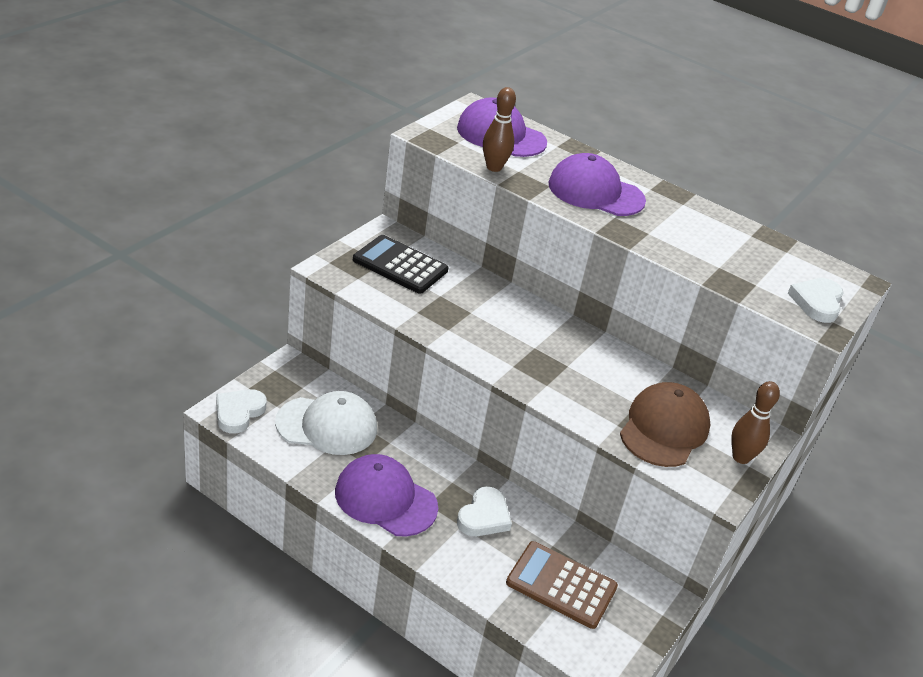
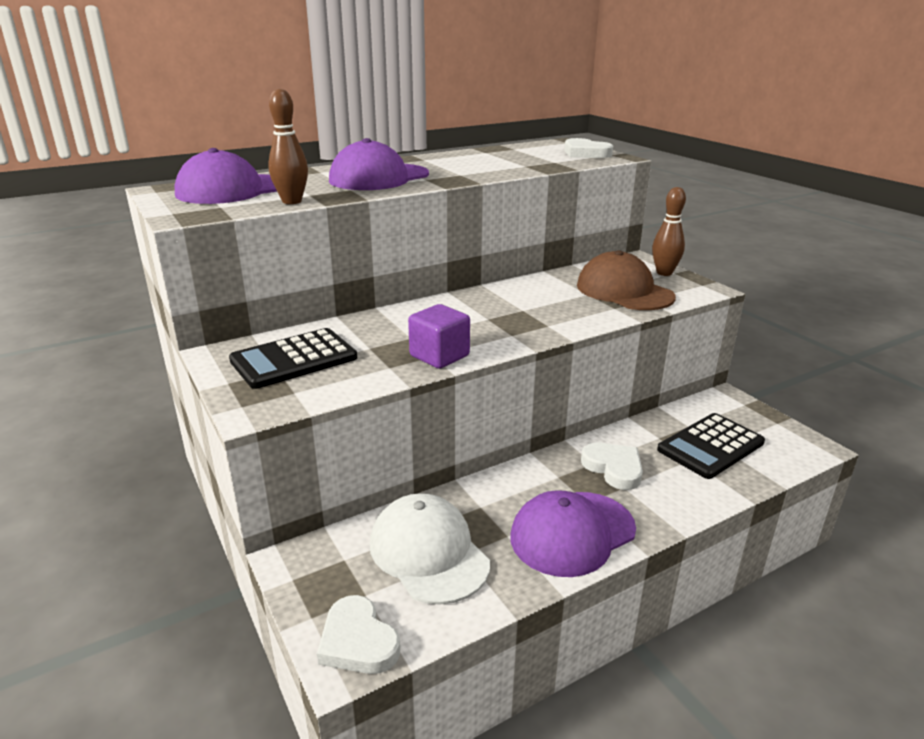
camera: 60 degrees left, 10 degrees down
(327, 425) = (428, 553): white cap -> white cap turned 60 degrees counterclockwise
(450, 333) = (439, 356): none -> purple cube
(561, 585) = (710, 446): brown calculator -> black calculator

